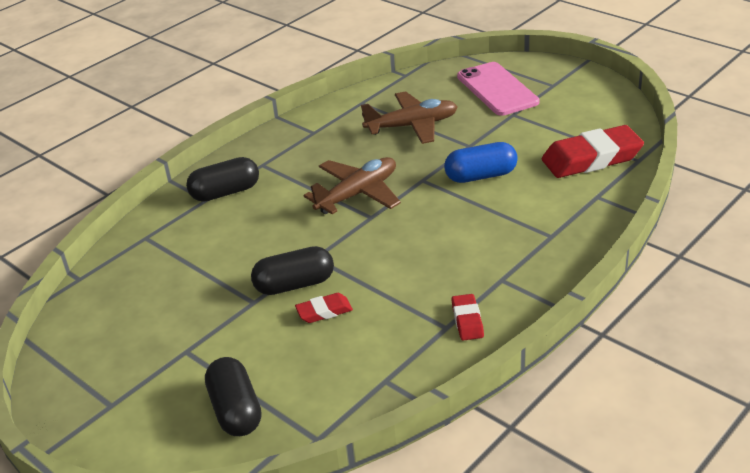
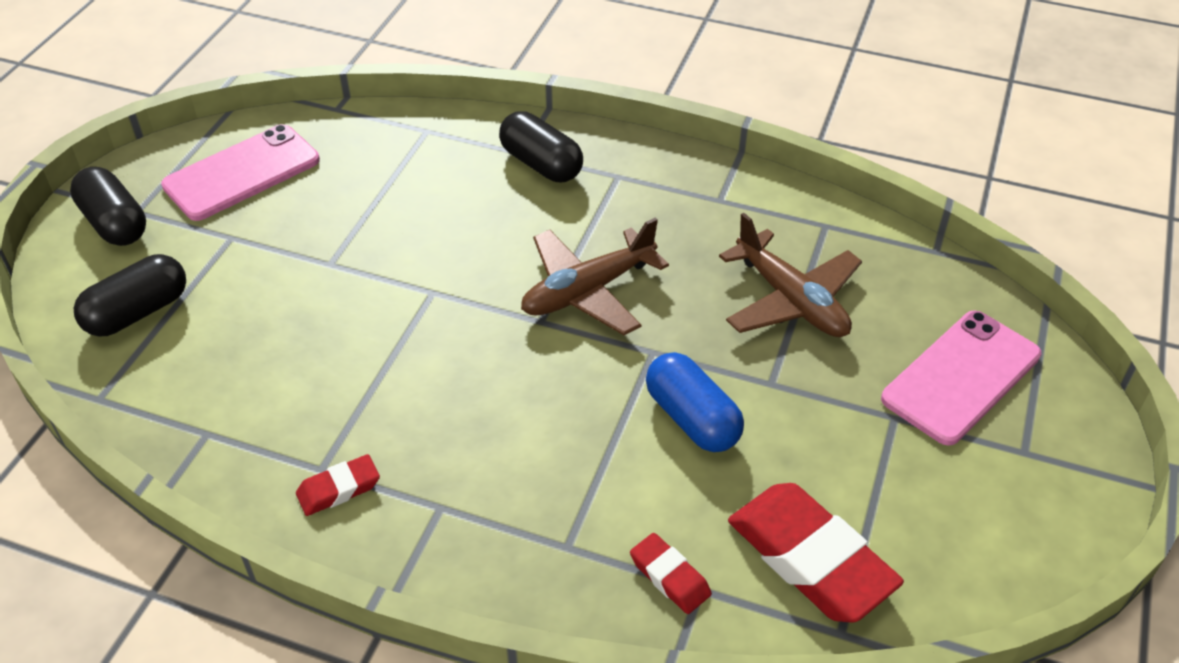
camera: 65 degrees right, 10 degrees up
(113, 338) = (242, 173): none -> pink phone
(294, 284) = (371, 290): black capsule -> black capsule (115, 223)
(324, 311) = (325, 334): red eraser -> red eraser (670, 577)
(357, 194) = (588, 291): brown plane -> brown plane turned 120 degrees clockwise

